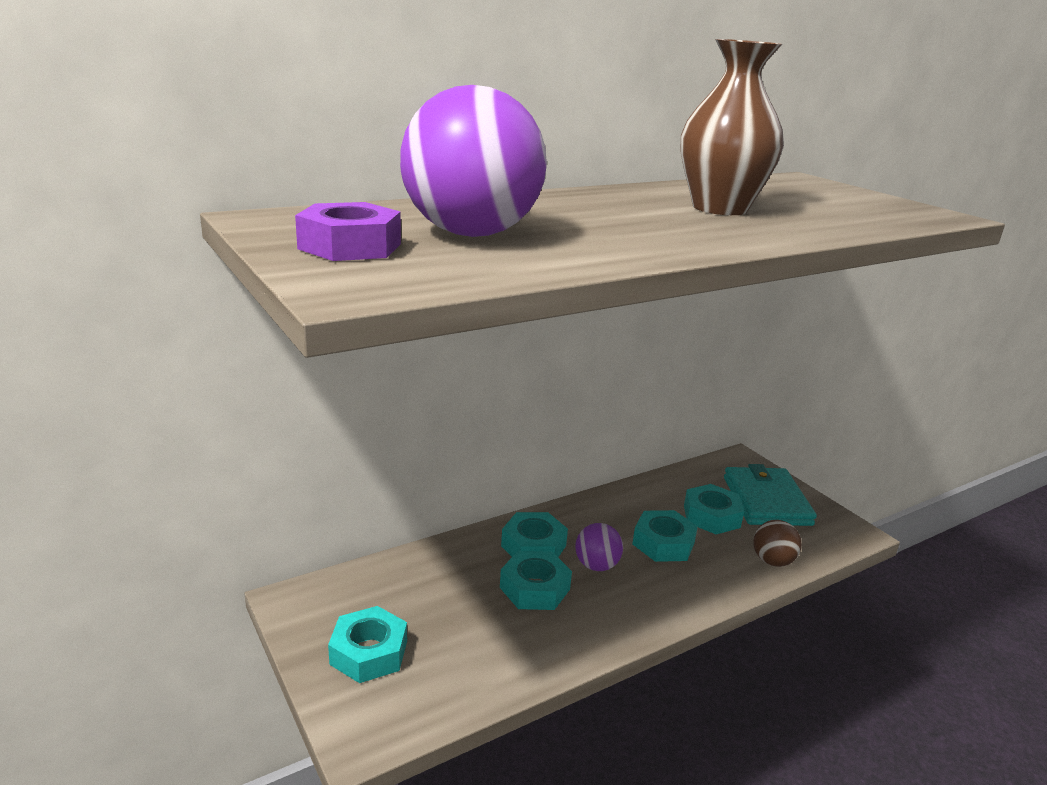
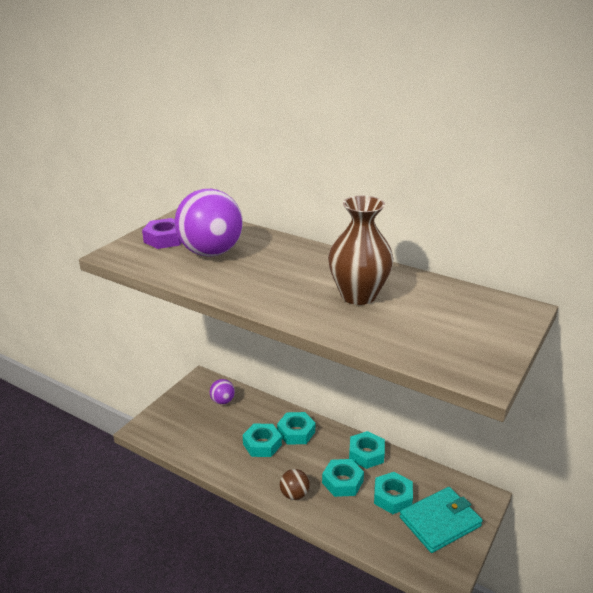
camera: 65 degrees right, 5 degrees up
(369, 652) = (185, 411): turquoise nut -> turquoise nut (366, 454)
(596, 565) = (298, 460): purple ball -> purple ball (222, 401)
(772, 561) = (367, 537): brown ball -> brown ball (294, 494)

